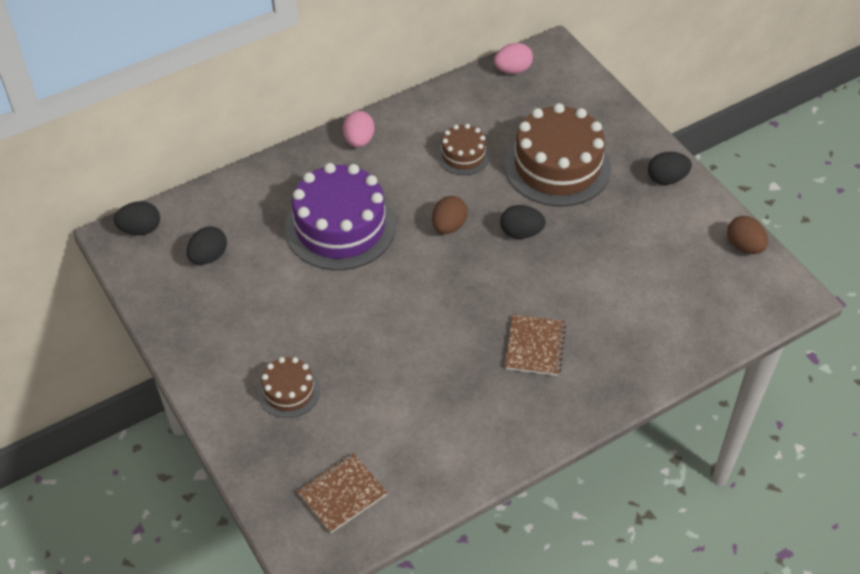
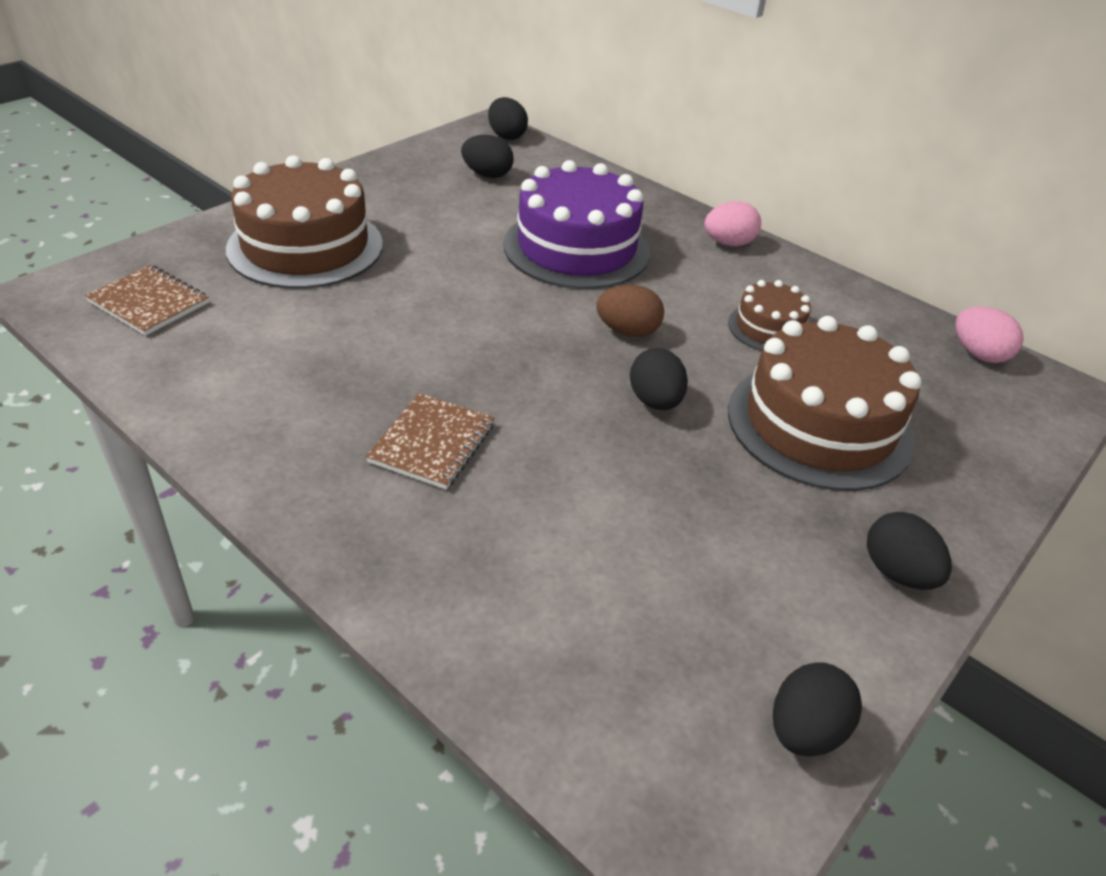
camera: 70 degrees right, 10 degrees down
(289, 391) = (305, 246): brown cake -> brown cake, size x1.96
(535, 346) = (432, 443): brown notebook -> brown notebook turned 60 degrees counterclockwise
(744, 246) = (805, 730): brown egg -> black egg

